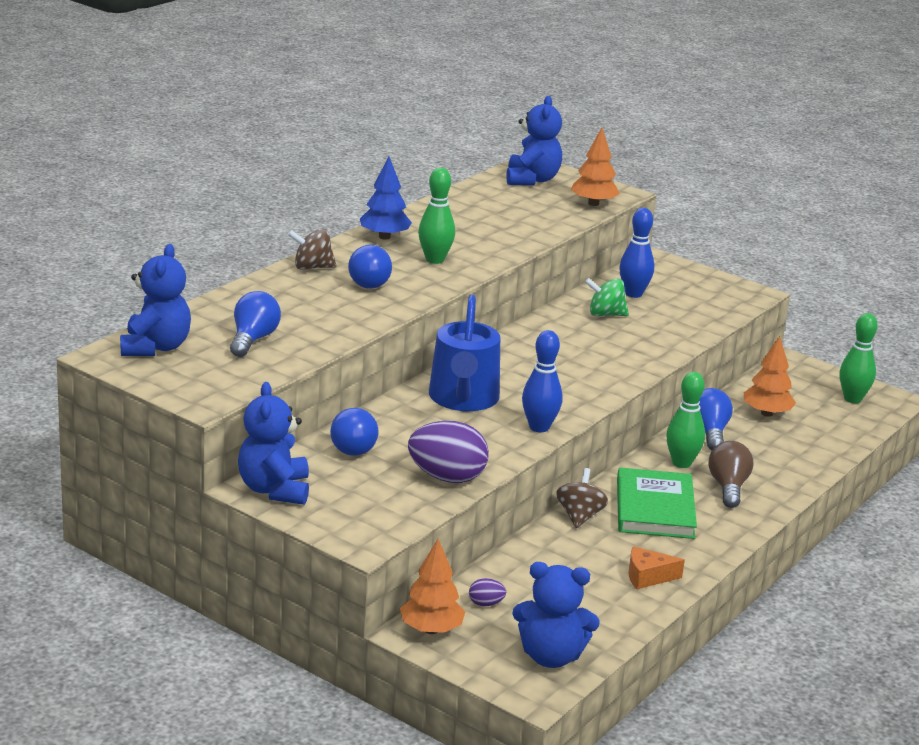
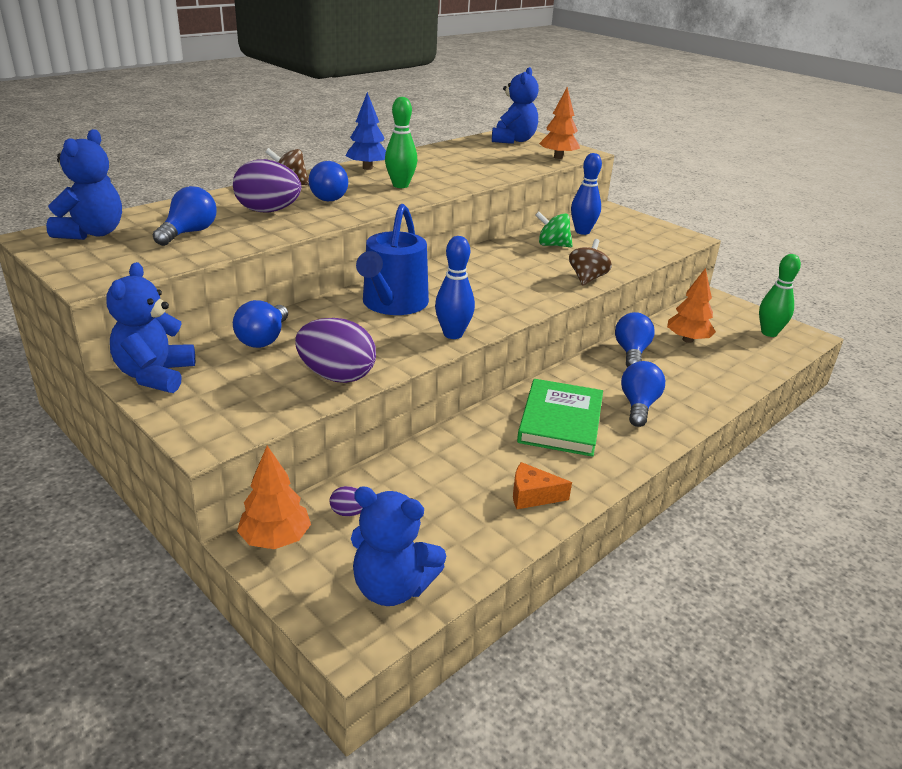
camera: 10 degrees right, 5 degrees up
(314, 306) = (268, 211): none -> purple egg
(579, 516) = (483, 423): brown spinning top -> brown spinning top (587, 278)
(681, 463) = (598, 379): green bowling pin -> none
(728, 487) = (638, 405): brown light bulb -> blue light bulb

